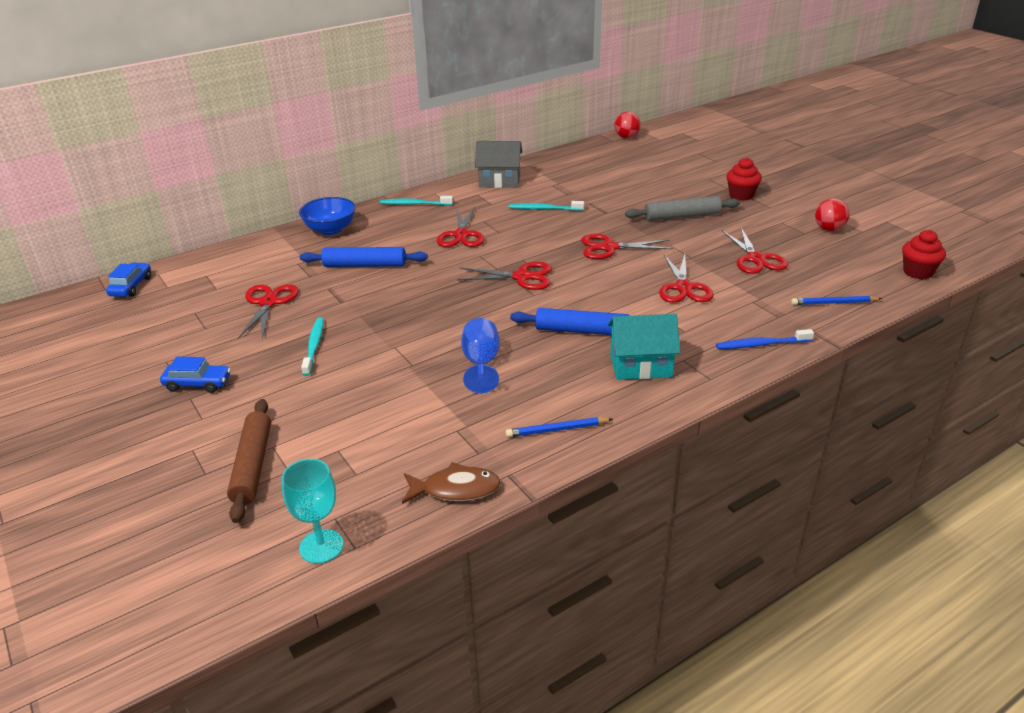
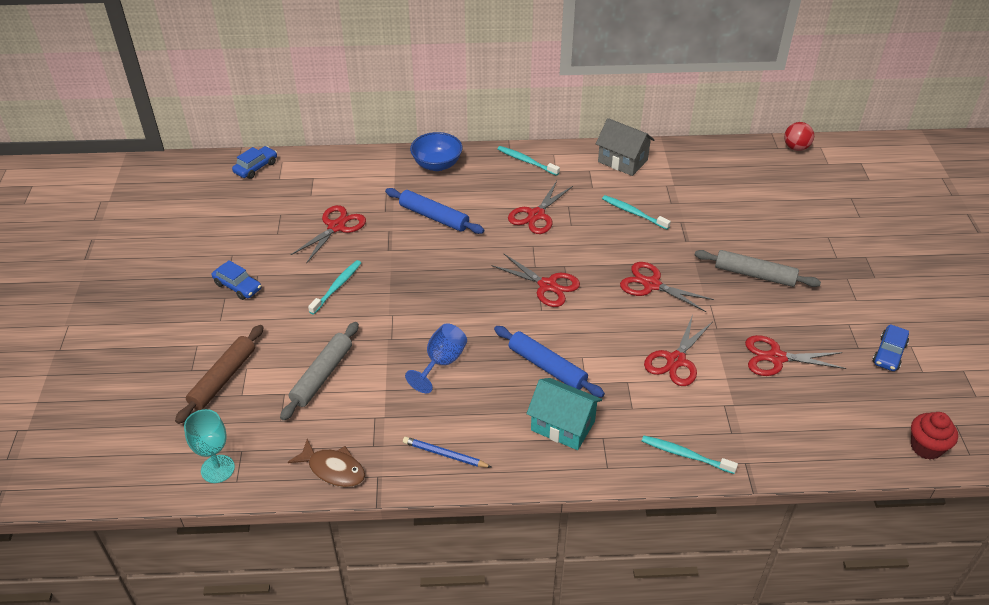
camera: 30 degrees right, 10 degrees up
(366, 419) = (322, 375): none -> grey rolling pin
(741, 195) = (840, 272): red cupcake -> none
(756, 259) = (776, 358): red scissors -> red scissors turned 75 degrees clockwise
(761, 344) = (685, 455): blue toothbrush -> turquoise toothbrush
(829, 229) = (889, 353): red ball -> blue car
(834, 303) = (800, 443): blue pencil -> none

